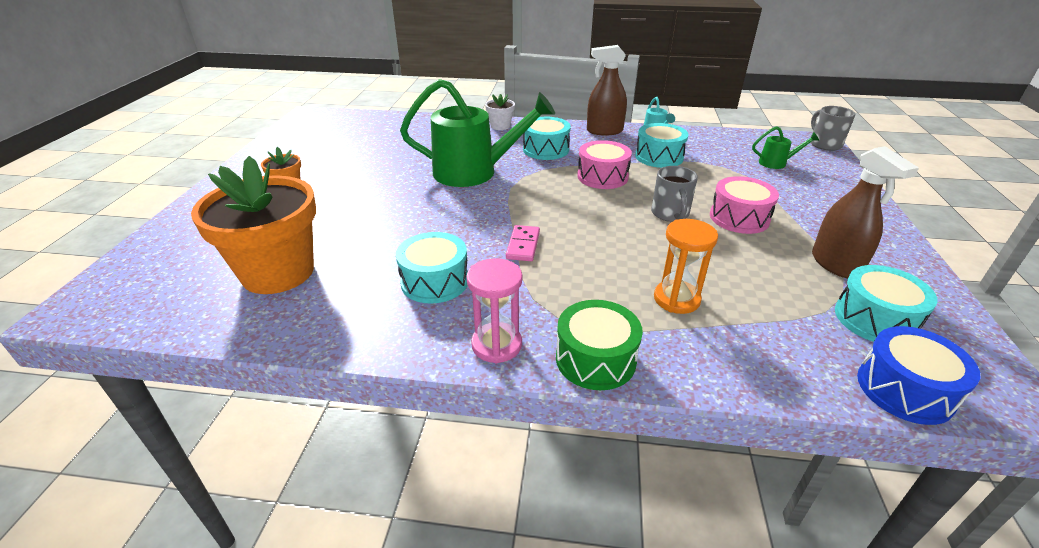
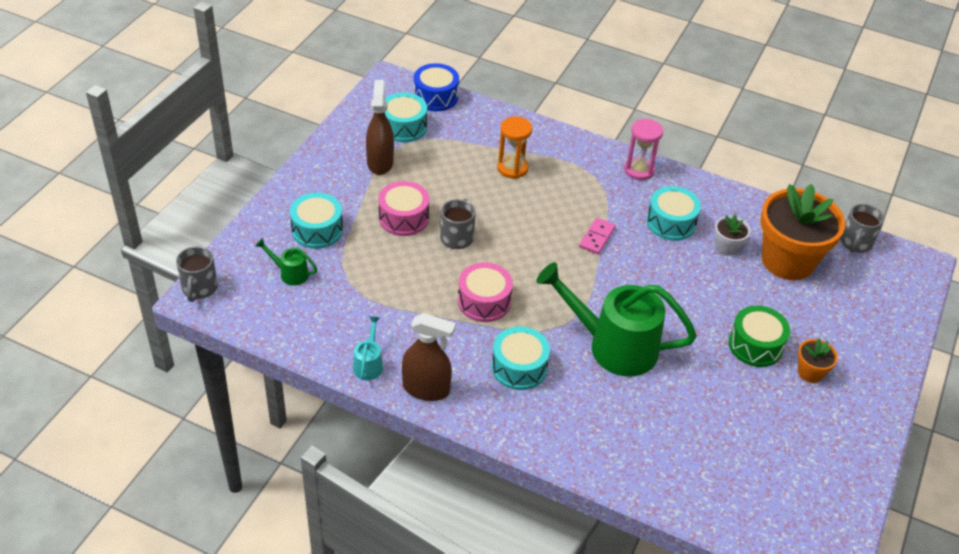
camera: 165 degrees left, 10 degrees up
(162, 315) = (855, 243): none -> grey mug
(500, 126) = (554, 441): white flower pot -> white flower pot (727, 247)
(595, 359) = (585, 149): green drum -> green drum (755, 345)
(659, 157) = (402, 317): turquoise drum -> turquoise drum (317, 230)

